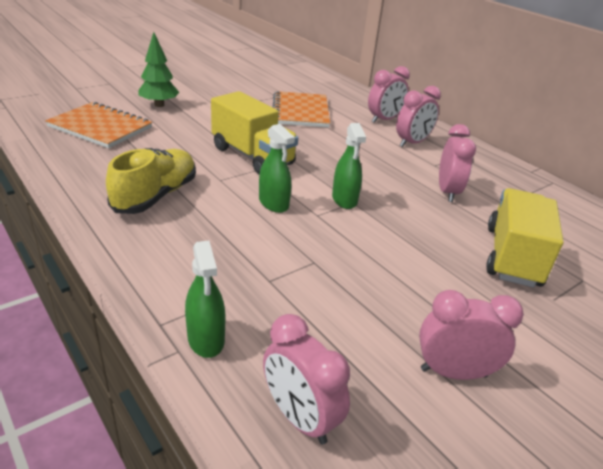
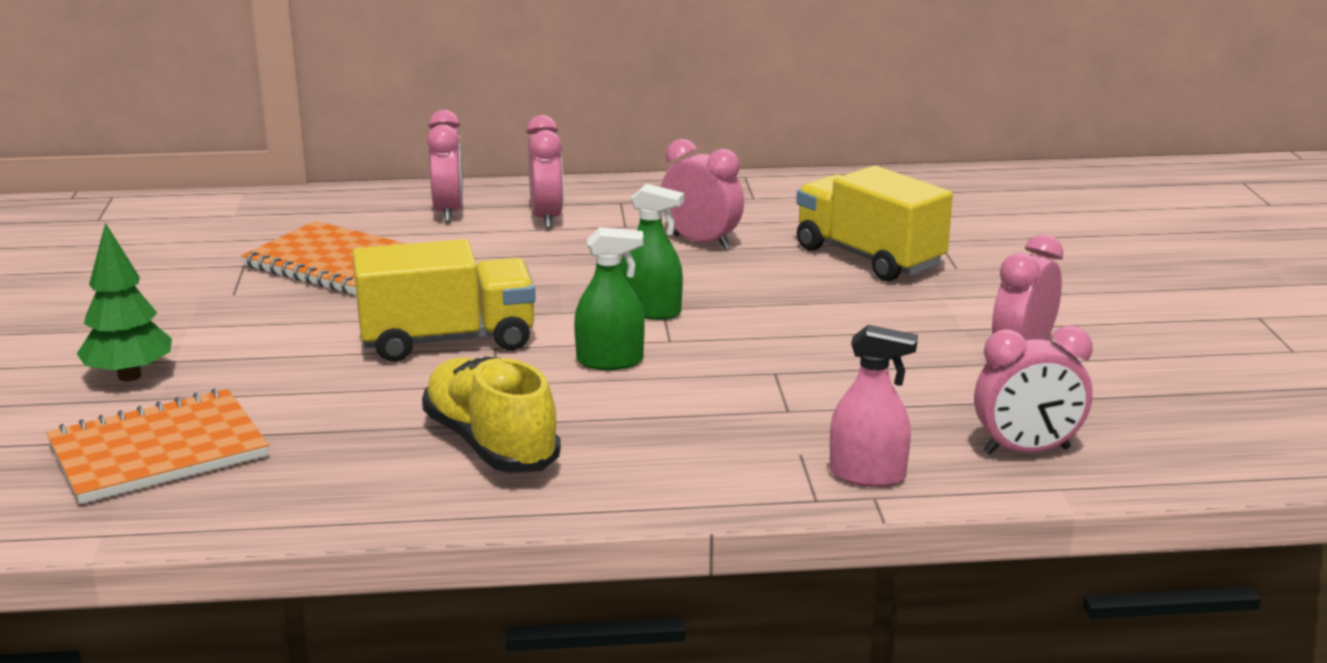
camera: 55 degrees left, 10 degrees down
(206, 339) = (867, 475): green spray bottle -> pink spray bottle

